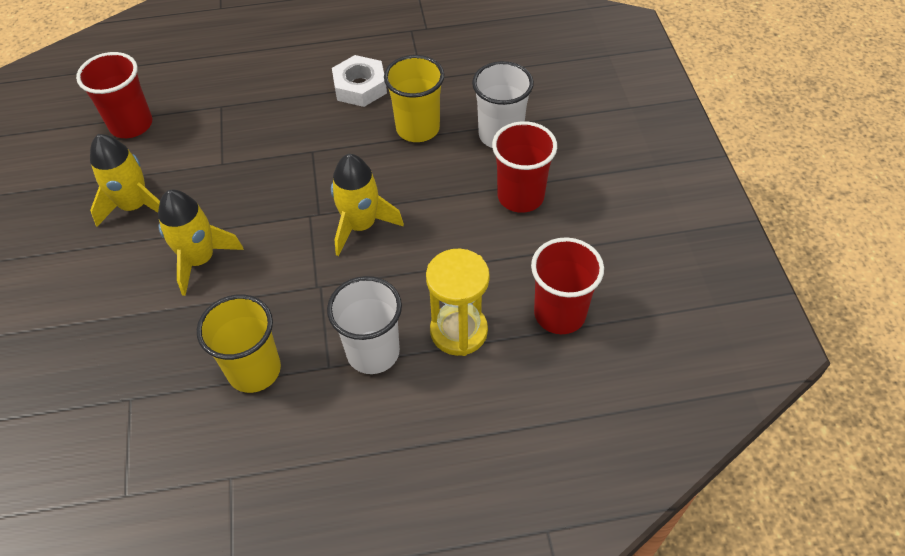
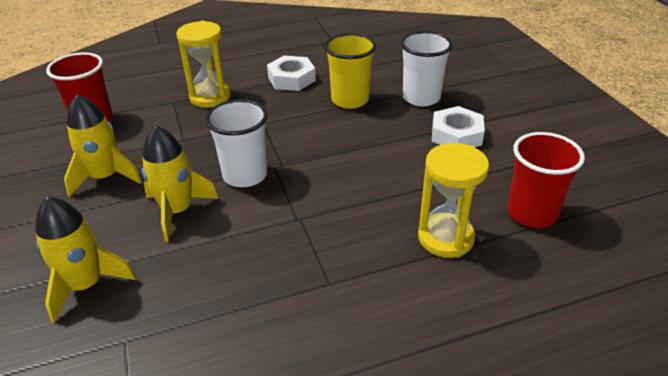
camera: 10 degrees left, 15 degrees down
(254, 370) = (254, 296): yellow cup -> none
(262, 104) = (210, 97): none -> yellow hourglass
(361, 225) = (324, 169): yellow rocket -> yellow rocket (86, 285)
(373, 352) = (370, 265): white cup -> white cup (245, 175)
(520, 196) = (456, 135): red cup -> white nut

